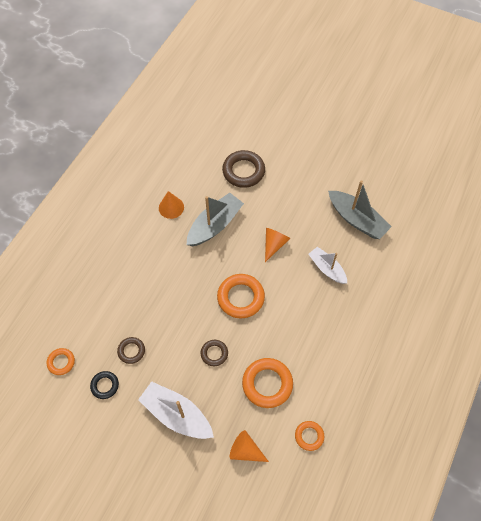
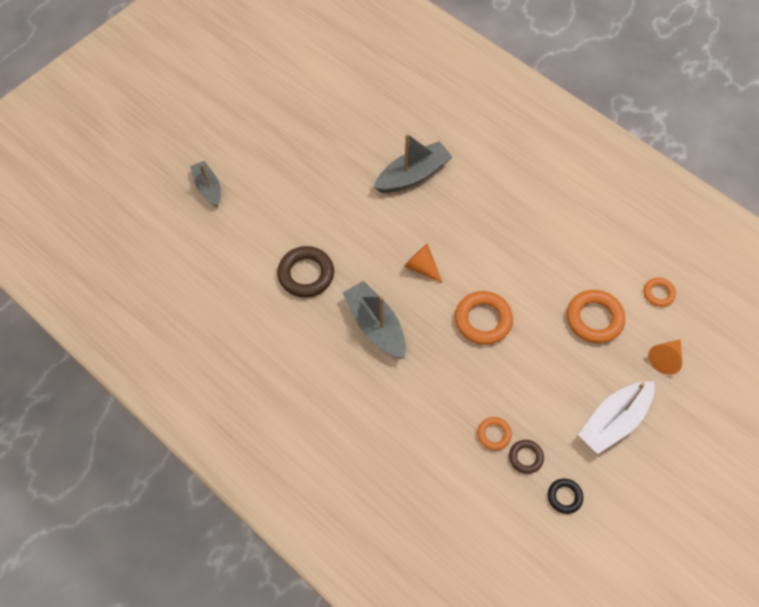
camera: 75 degrees left, 0 degrees up
(61, 362) = (523, 546): orange ring -> orange ring (494, 434)
(171, 207) = (333, 371): orange cone -> none
(214, 353) = (547, 365): brown ring -> none
(294, 95) = (208, 188): none -> grey boat
(327, 268) = (468, 222): white boat -> none

